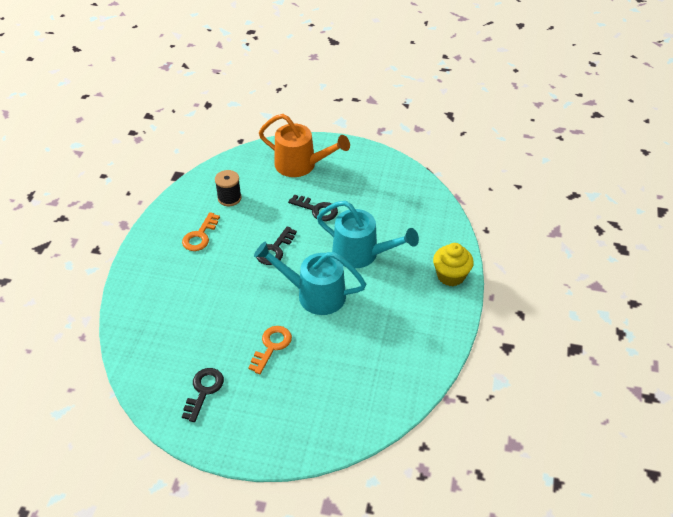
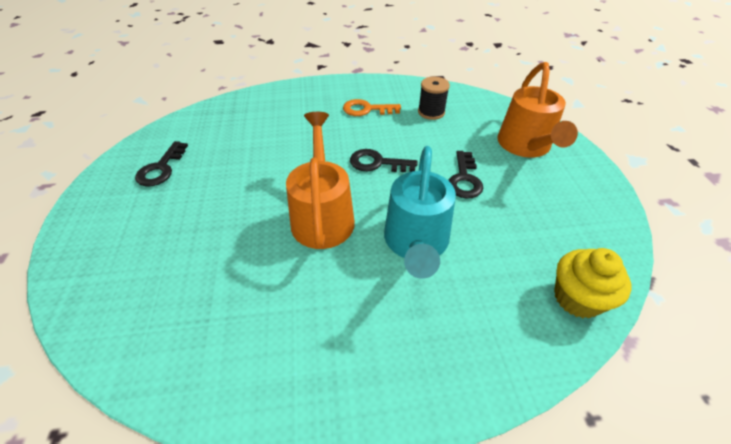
camera: 70 degrees right, 0 degrees up
(204, 390) = (161, 168): black key -> black key turned 105 degrees clockwise
(271, 346) = (230, 201): orange key -> none
(313, 294) = (322, 214): turquoise watering can -> orange watering can
(450, 276) = (436, 380): yellow cupcake -> yellow cupcake (577, 298)

